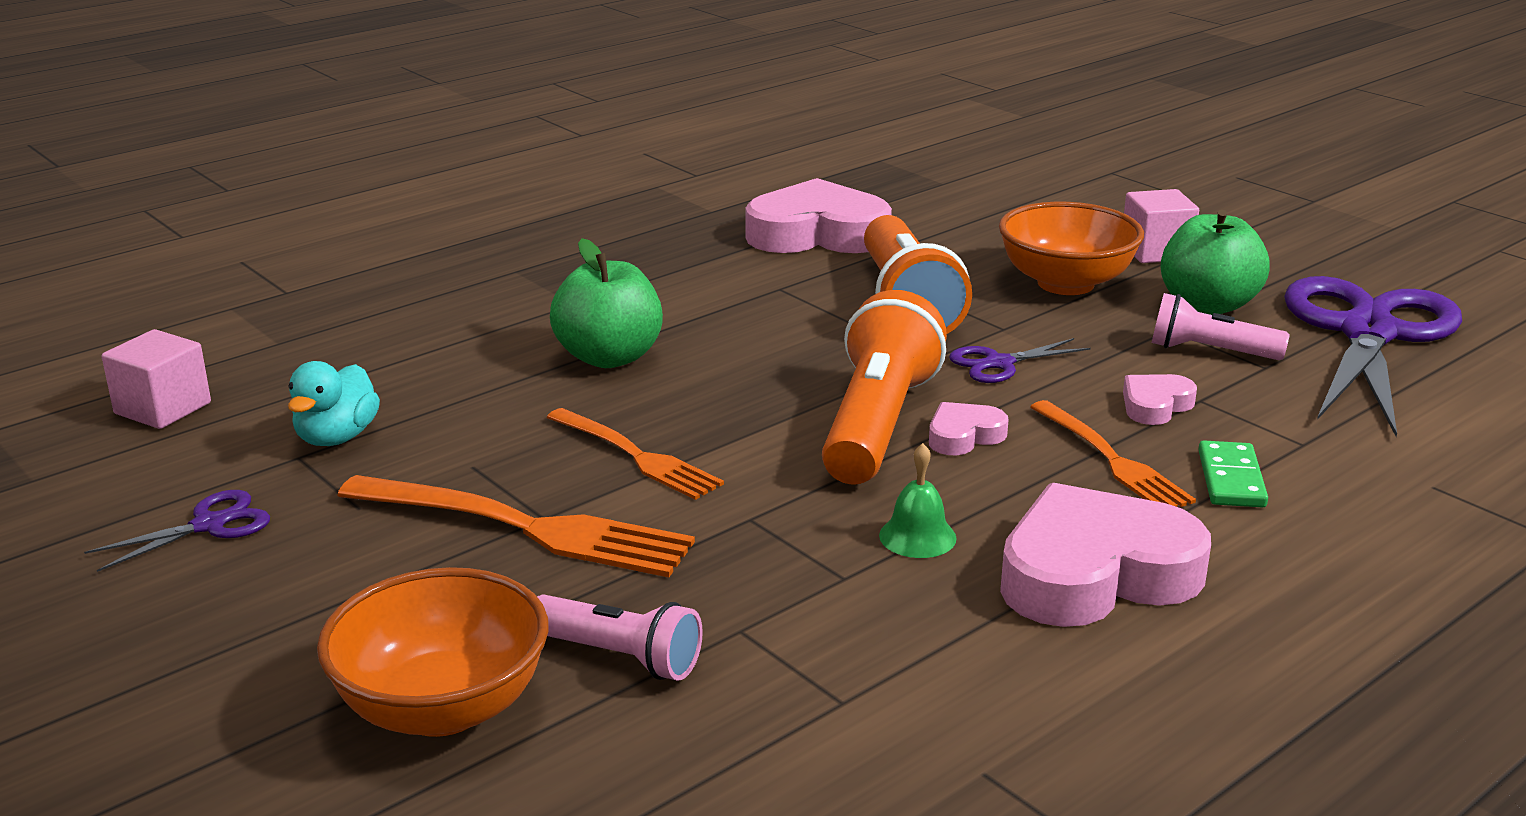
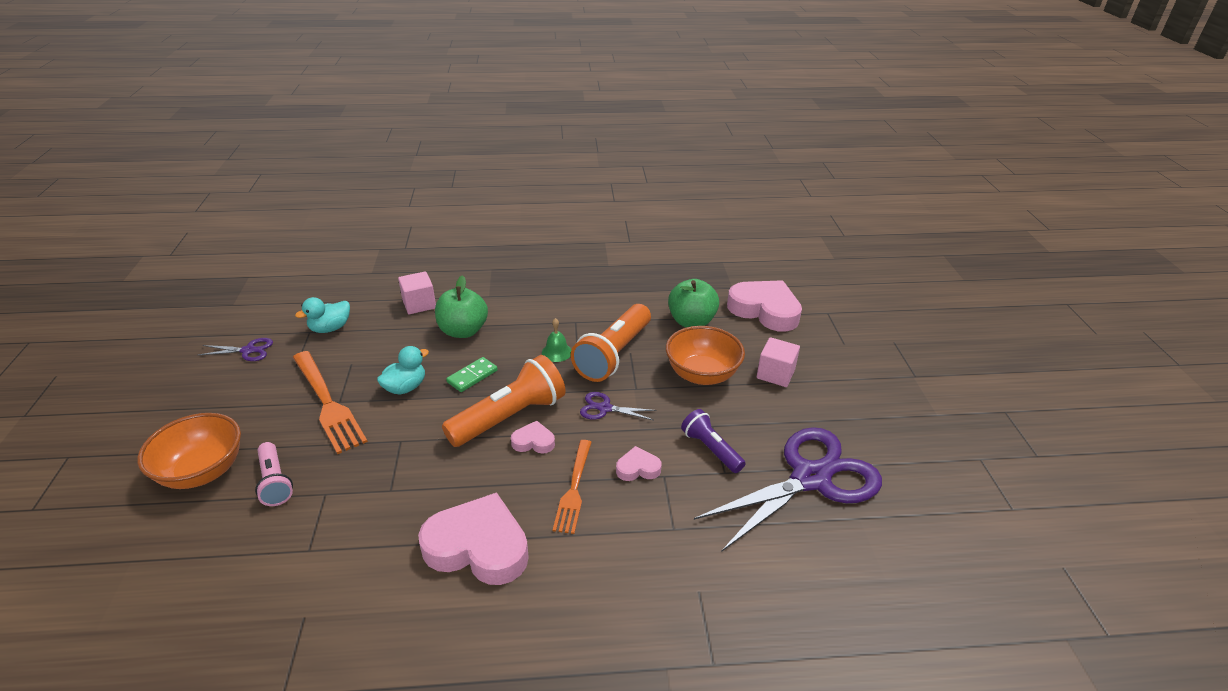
camera: 35 degrees right, 10 degrees up
(163, 408) = (302, 289): pink cube -> pink cube (419, 304)
(636, 456) = (405, 387): orange fork -> turquoise duck
(817, 234) = (632, 297): pink heart -> pink heart (765, 310)
(917, 536) = (442, 485): green bell -> green bell (556, 352)
(1208, 305) = (752, 420): green apple -> green apple (691, 321)
(1209, 351) = (710, 449): pink flashlight -> purple flashlight
(1231, 479) = (609, 530): green domino -> green domino (472, 376)

